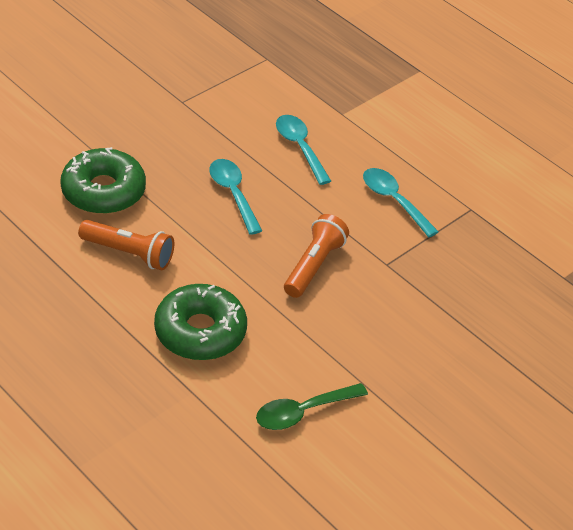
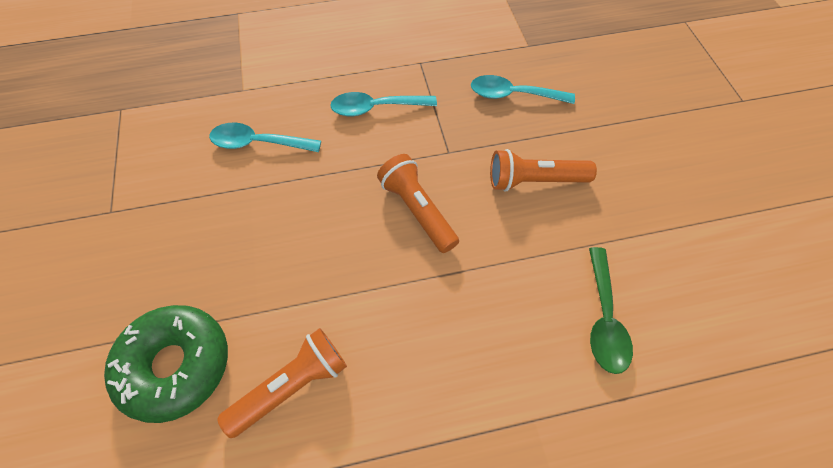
camera: 55 degrees left, 15 degrees up
(200, 332) = (451, 366): green donut -> none
(233, 194) = (277, 232): turquoise spoon -> turquoise spoon (513, 95)
(403, 330) = (535, 181): none -> orange flashlight

